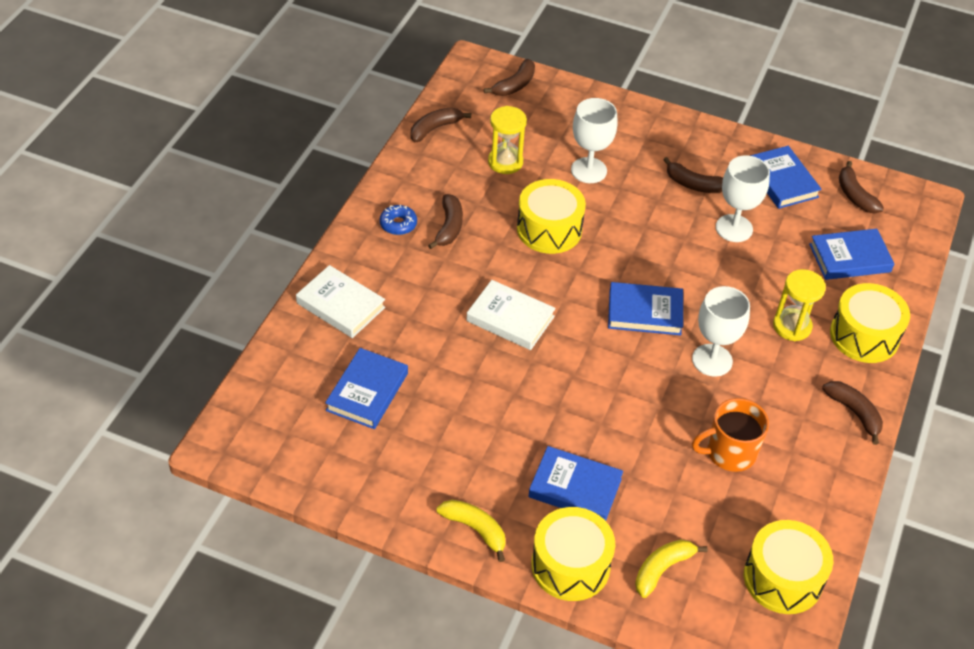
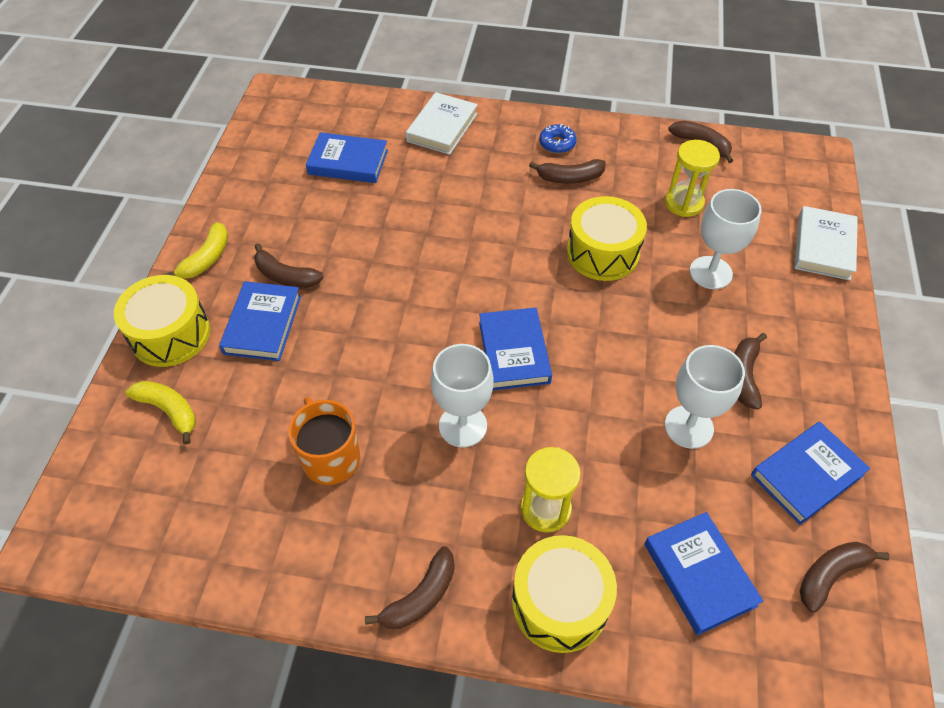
camera: 80 degrees right, 5 degrees up
(510, 319) = (465, 242): white book -> white book (823, 247)
(515, 85) = (807, 191): brown banana -> brown banana (285, 276)
(783, 578) = (162, 529): yellow drum -> none

